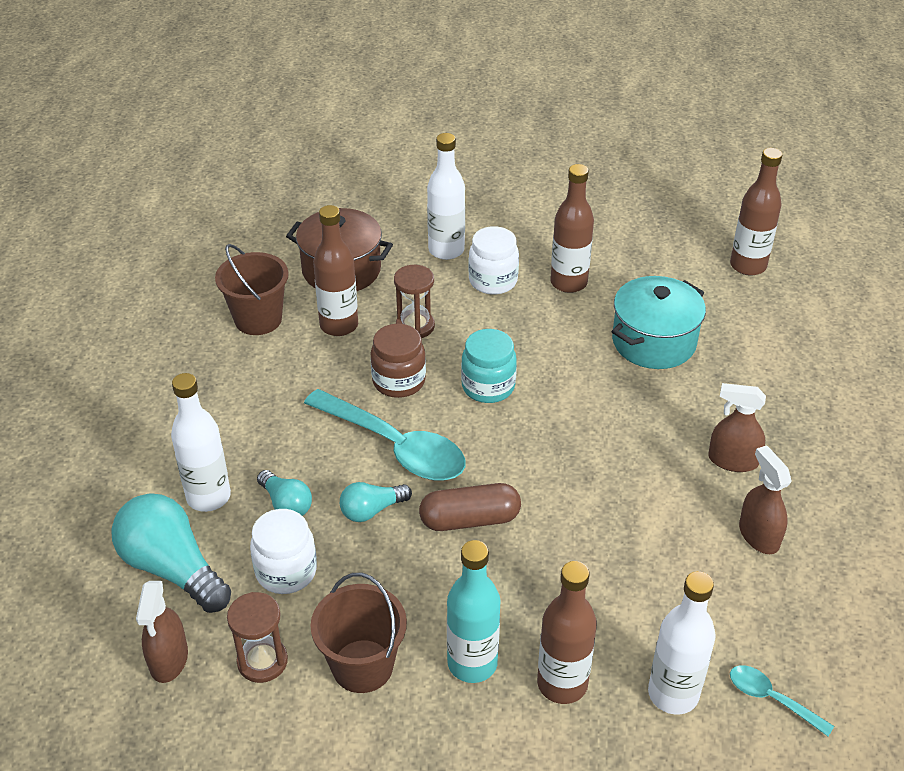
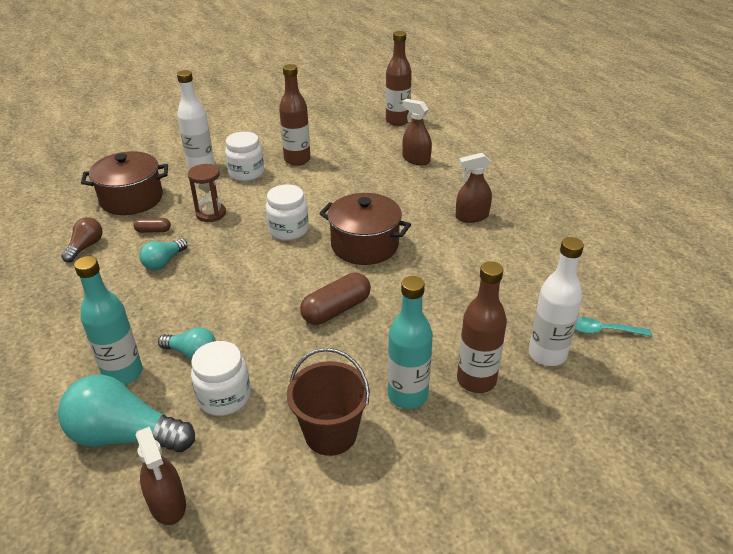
camera: 30 degrees left, 5 degrees down
(208, 497) = (123, 373): white bottle -> turquoise bottle
(258, 319) = (85, 247): brown bucket -> brown light bulb
(262, 661) = (249, 467): brown hourglass -> none
(339, 325) = (153, 231): brown bottle -> brown capsule
(372, 510) = (261, 331): turquoise light bulb -> turquoise light bulb (164, 262)
(395, 446) = (249, 287): turquoise spoon -> none
(399, 381) = (223, 248): brown jar -> none
(488, 386) = (288, 230): turquoise jar -> white jar
(563, 446) = (365, 245): none -> brown pot
(654, 342) = (375, 173): turquoise pot -> none
(758, 535) = (519, 249): brown spray bottle -> brown spray bottle (416, 159)

